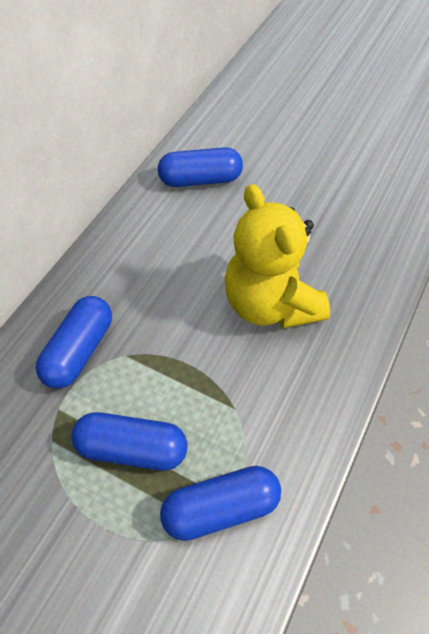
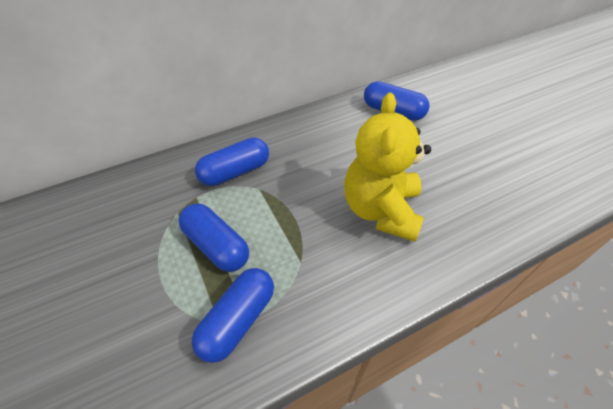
camera: 35 degrees right, 5 degrees down
(221, 508) = (238, 320): blue capsule -> blue capsule turned 75 degrees counterclockwise

